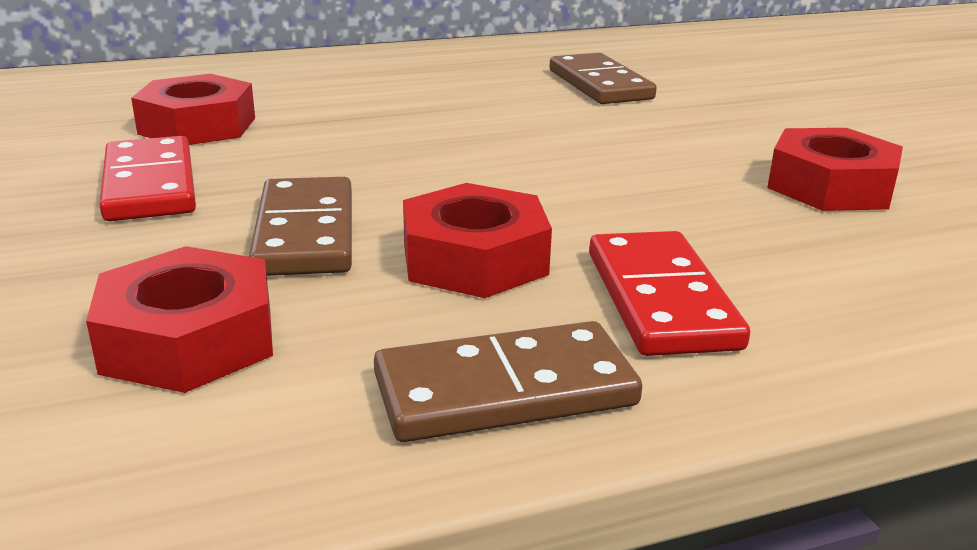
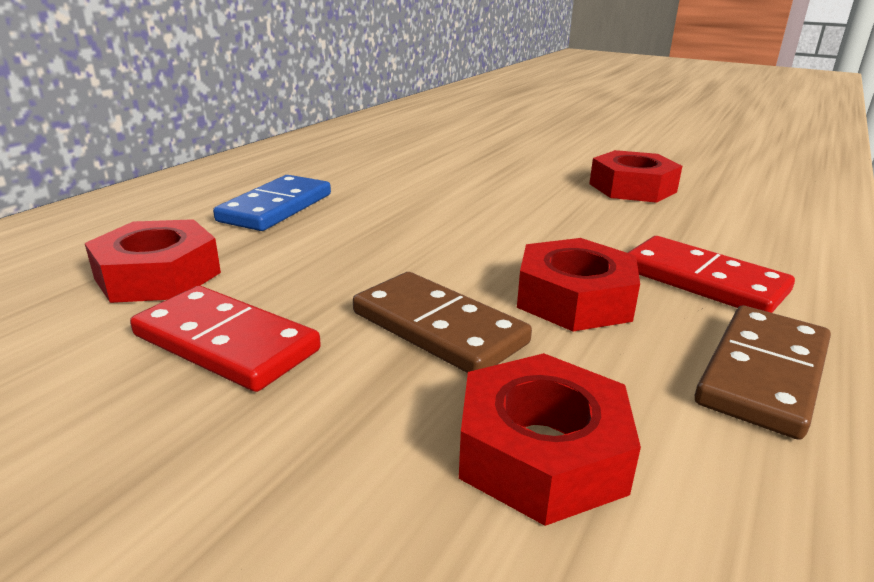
camera: 40 degrees left, 0 degrees up
(382, 99) = (276, 208): none -> blue domino
(600, 85) = (401, 159): brown domino -> none

